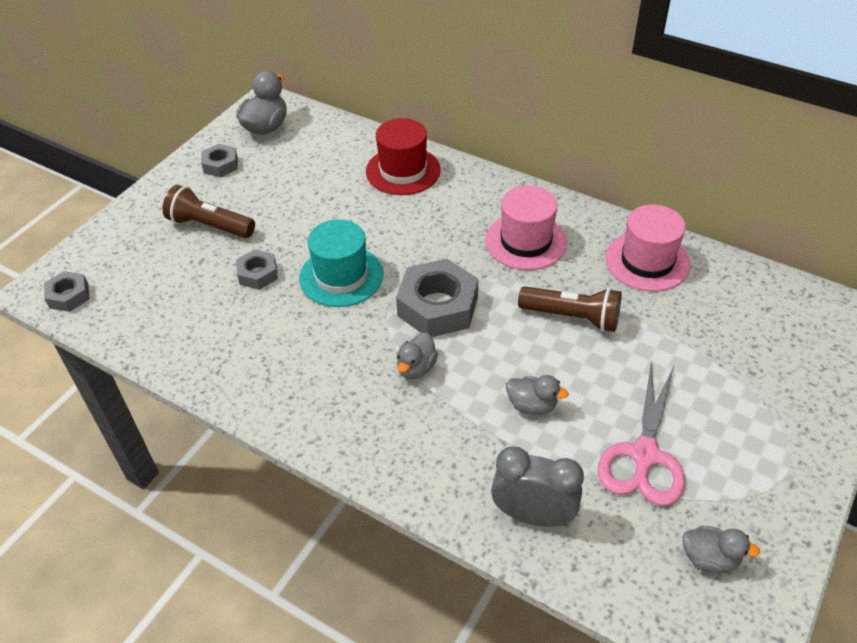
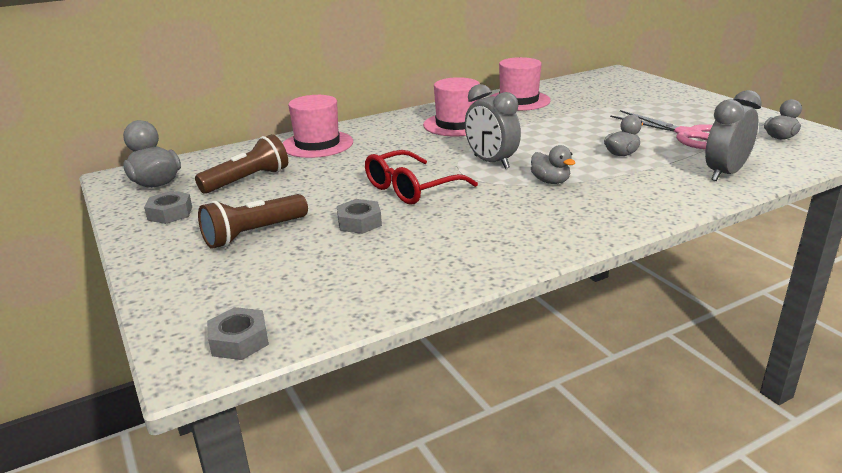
camera: 60 degrees left, 20 degrees down
(341, 276) = (411, 188): turquoise hat -> red glasses
(403, 171) = (317, 144): red hat -> pink hat
(438, 306) = (491, 162): grey nut -> grey clock
(572, 317) = (548, 127): brown flashlight -> brown flashlight (247, 180)

